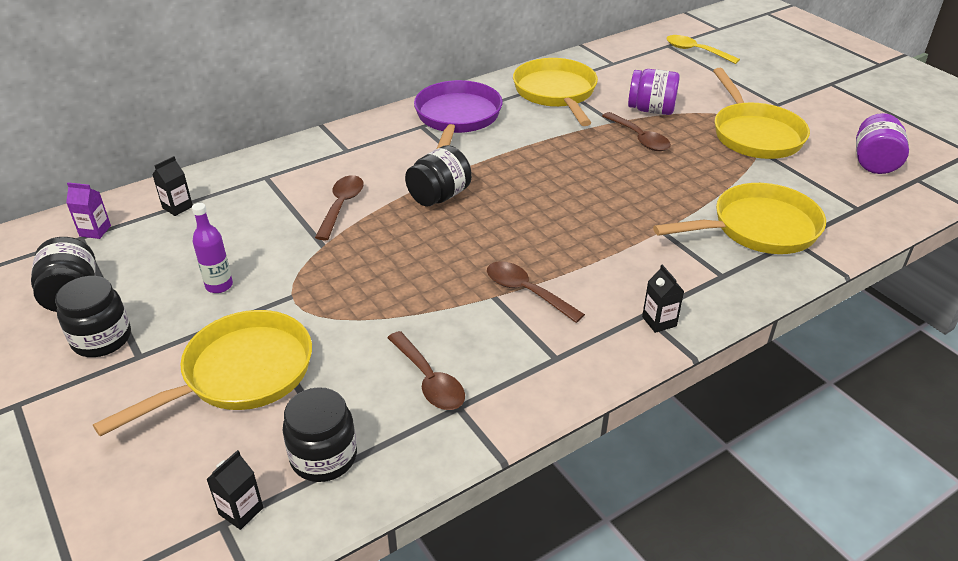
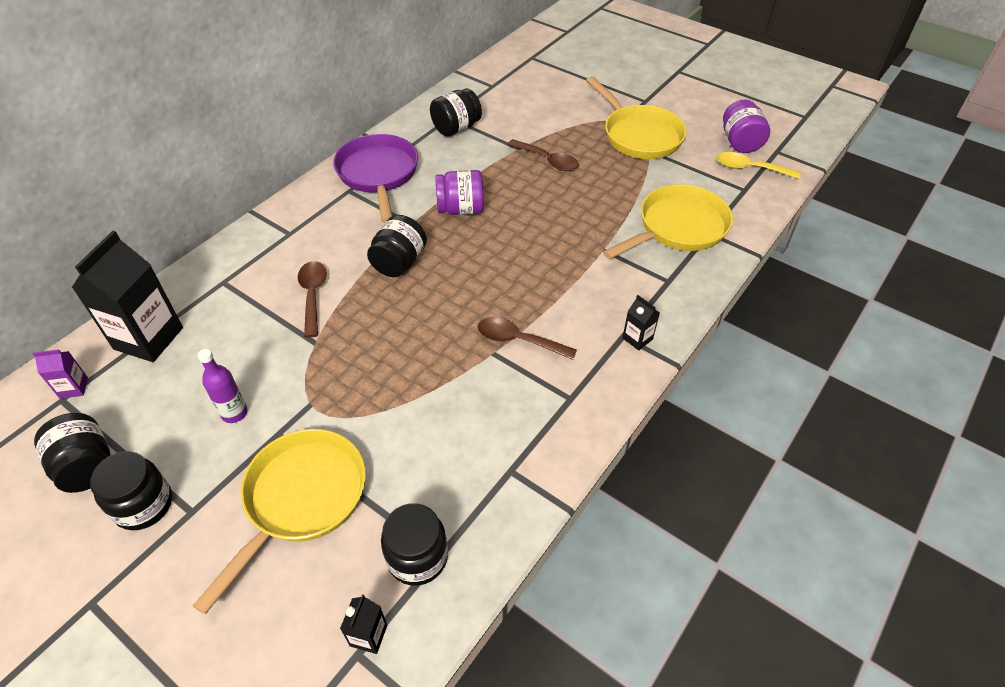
camera: 20 degrees left, 10 degrees up
(177, 207) = (148, 338): black carton -> black carton, size x2.22
(429, 380) = (474, 452): brown spoon -> none
(556, 93) = (456, 128): yellow pan -> black jar
(651, 110) = (545, 129): purple jar -> purple jar (461, 209)
(695, 51) = (557, 59): yellow spoon -> yellow spoon (750, 168)

